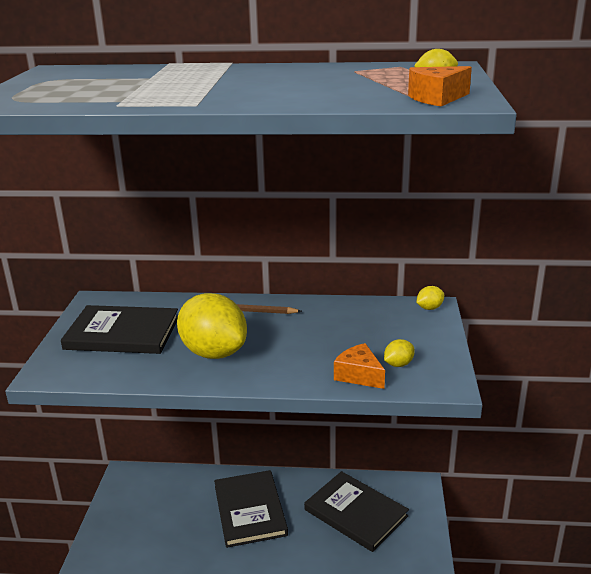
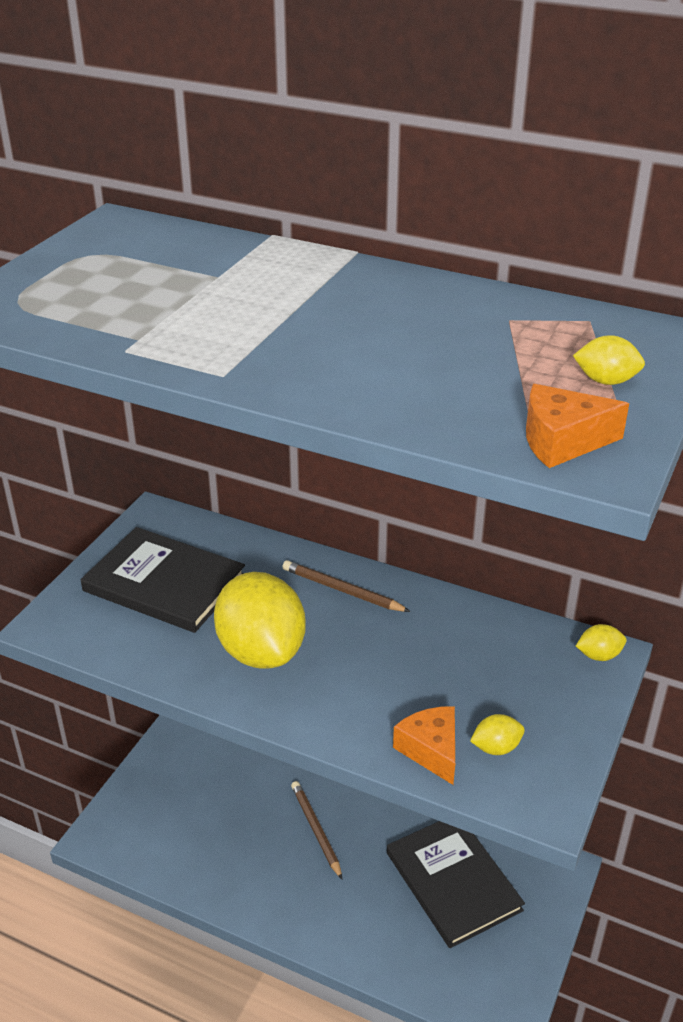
camera: 20 degrees right, 10 degrees up
(250, 510) = (316, 830): black book -> brown pencil

